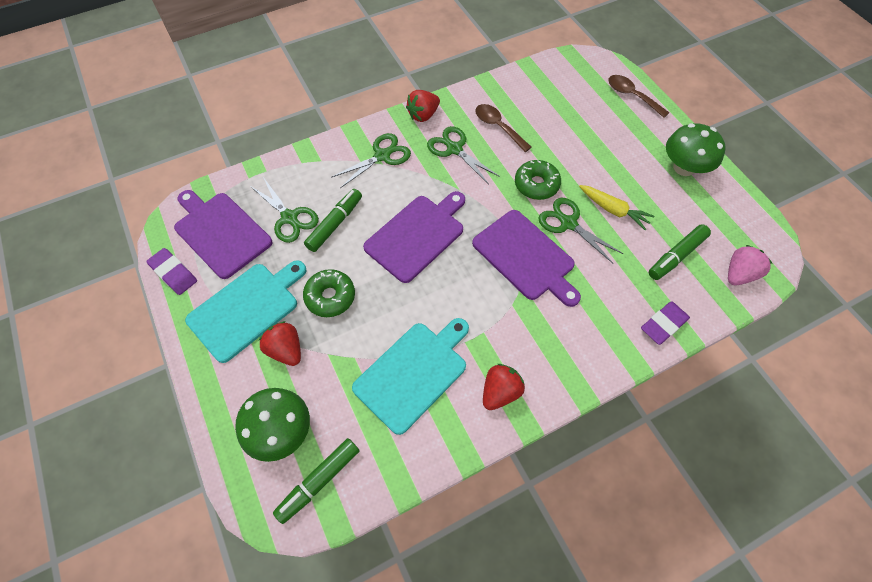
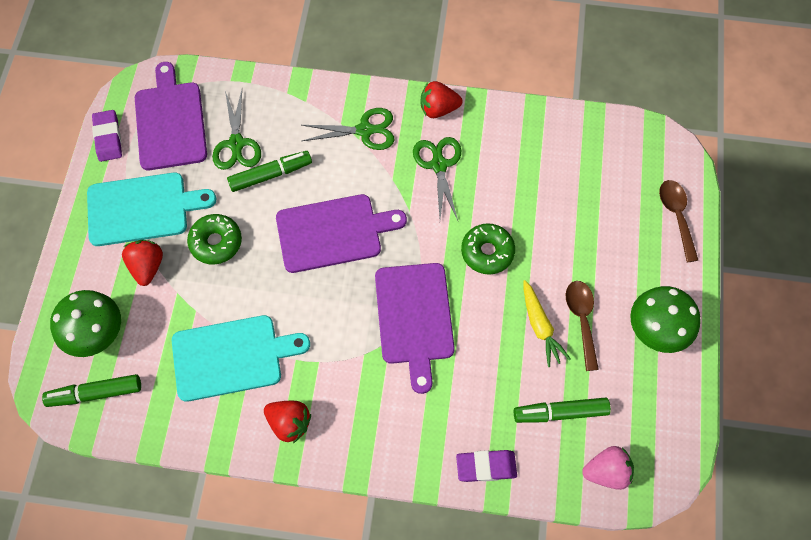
camera: 35 degrees right, 5 degrees up
(498, 127) = (502, 167): brown spoon -> brown spoon (581, 319)
(500, 392) = (289, 423): red strawberry -> red strawberry turned 45 degrees clockwise
(568, 223) = (483, 311): green scissors -> none

